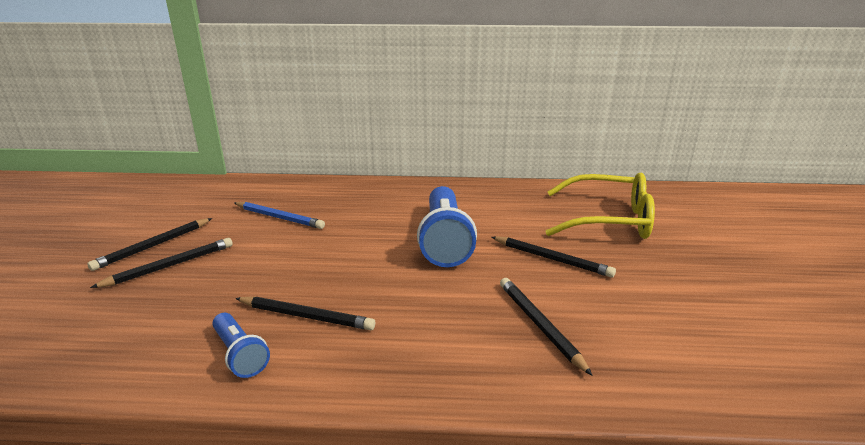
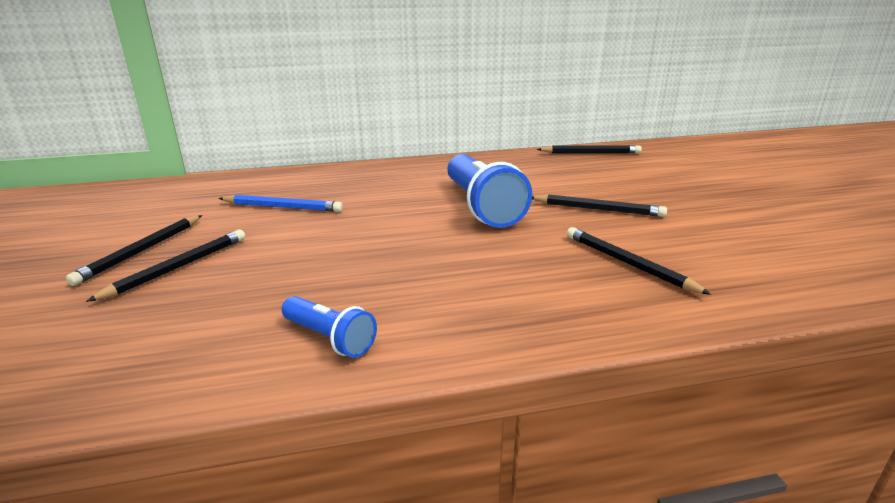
camera: 15 degrees left, 0 degrees up
(306, 316) = (382, 292): black pencil -> black pencil (591, 153)
(608, 220) = (625, 173): yellow glasses -> none

